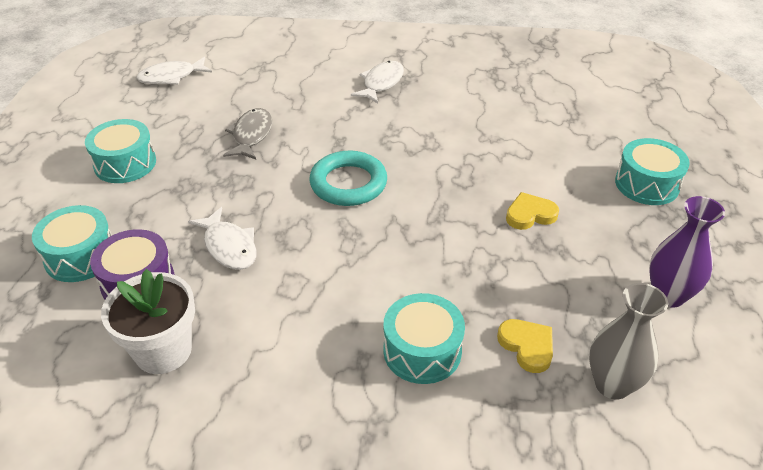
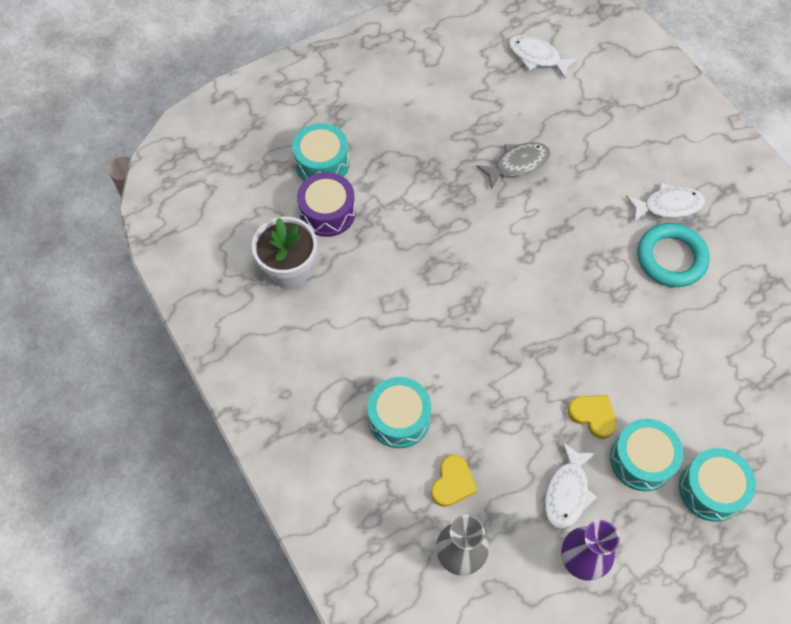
camera: 55 degrees right, 20 degrees up
(125, 163) = (420, 113): turquoise drum -> turquoise drum (641, 460)
(229, 246) = (397, 239): white fish -> white fish (567, 492)
(348, 183) = (520, 267): turquoise ring -> turquoise ring (671, 258)

